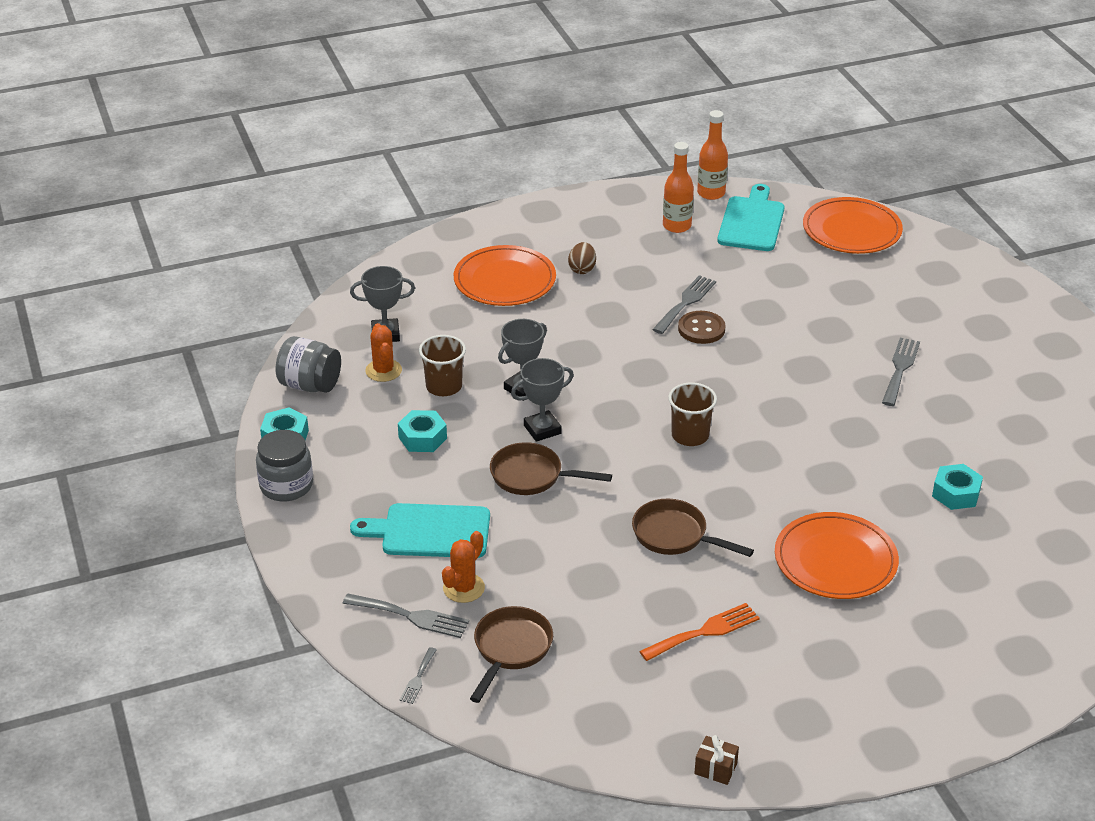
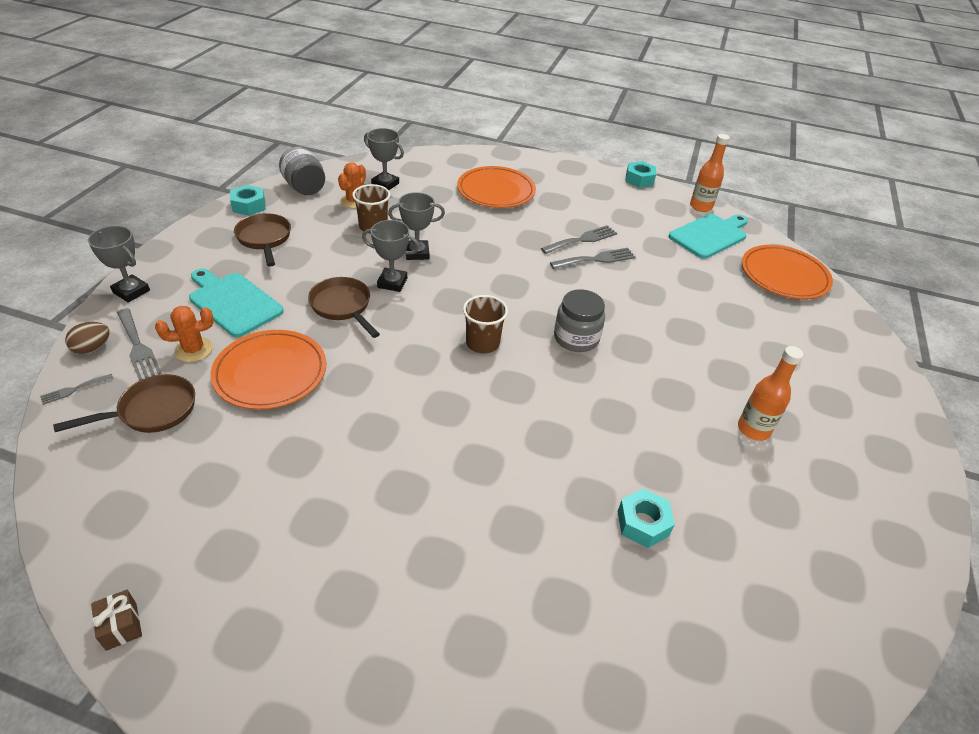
camera: 35 degrees right, 5 degrees up
(286, 485) = (206, 230): grey jar -> grey jar (576, 338)
(319, 580) = (131, 291): none -> grey trophy
(422, 438) = (317, 247): turquoise nut -> turquoise nut (639, 179)
(582, 269) = (553, 207): brown egg -> brown egg (92, 348)
(675, 535) = (373, 406): brown pan -> brown pan (264, 239)
(677, 226) = (651, 213): orange bottle -> orange bottle (753, 429)
(701, 329) = (586, 280): brown button -> none
(704, 632) = (287, 495): orange fork -> none
(835, 560) = (465, 510): orange plate -> orange plate (270, 372)
(900, 369) = (711, 390): grey fork -> grey fork (582, 239)

